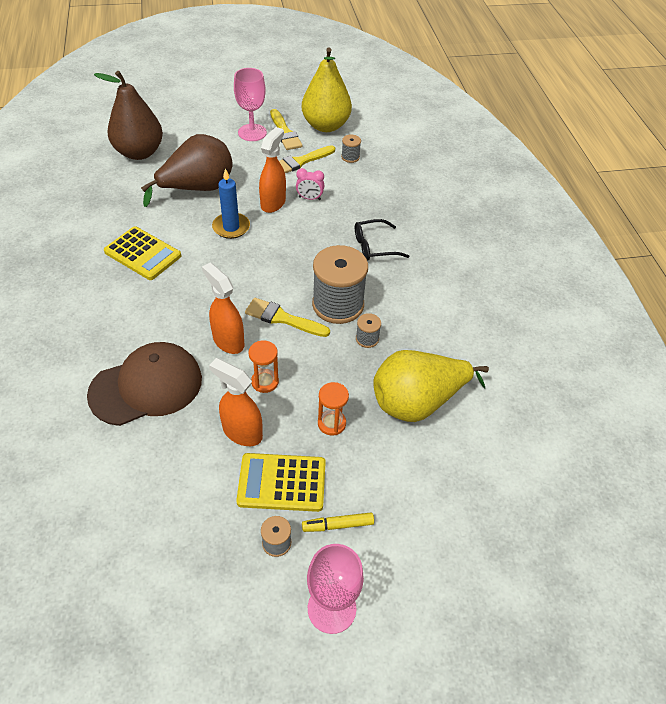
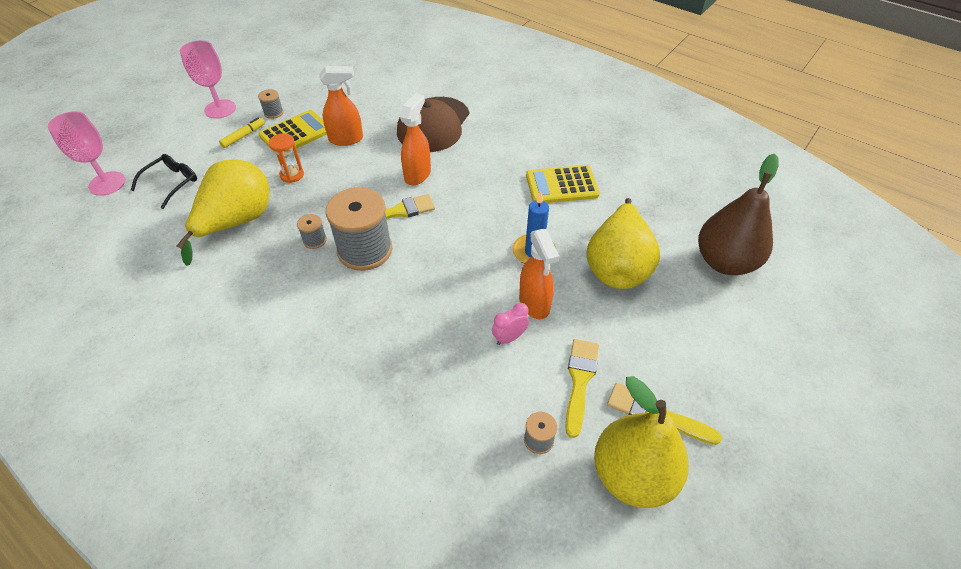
camera: 140 degrees right, 0 degrees up
(197, 188) = (617, 266): brown pear -> yellow pear
(228, 341) = (417, 174): orange spray bottle -> orange spray bottle turned 75 degrees counterclockwise
(252, 132) = (684, 380): pink goblet -> pink goblet (107, 183)
(265, 382) = (362, 169): orange hourglass -> none
(374, 246) = (386, 329): black glasses -> black glasses (171, 183)

